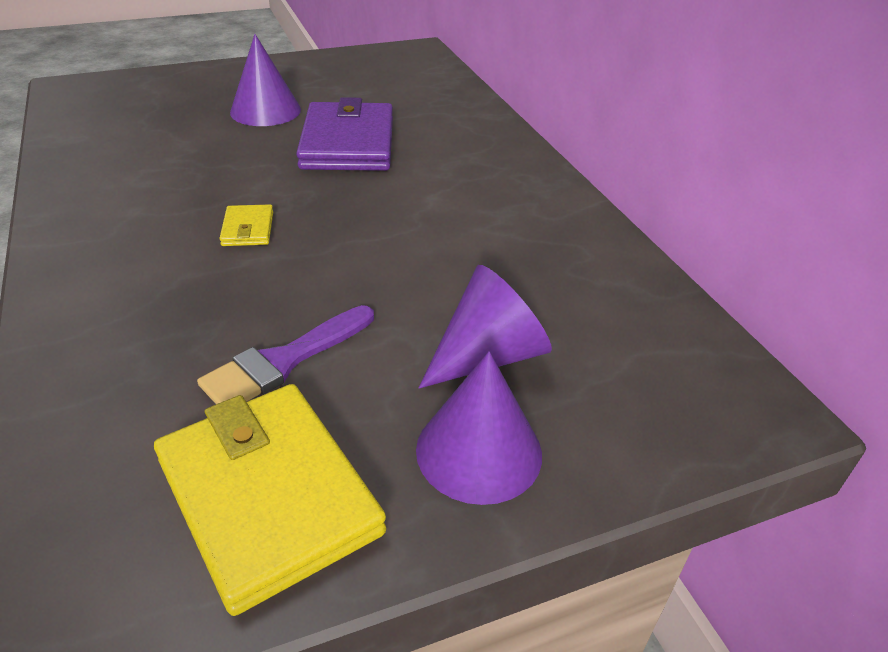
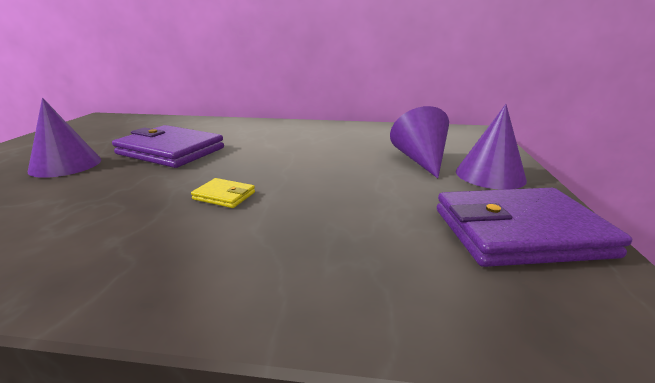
camera: 60 degrees left, 15 degrees down
(268, 496) = (519, 232): yellow wallet -> purple wallet
(284, 361) = (392, 208): purple brush -> none

